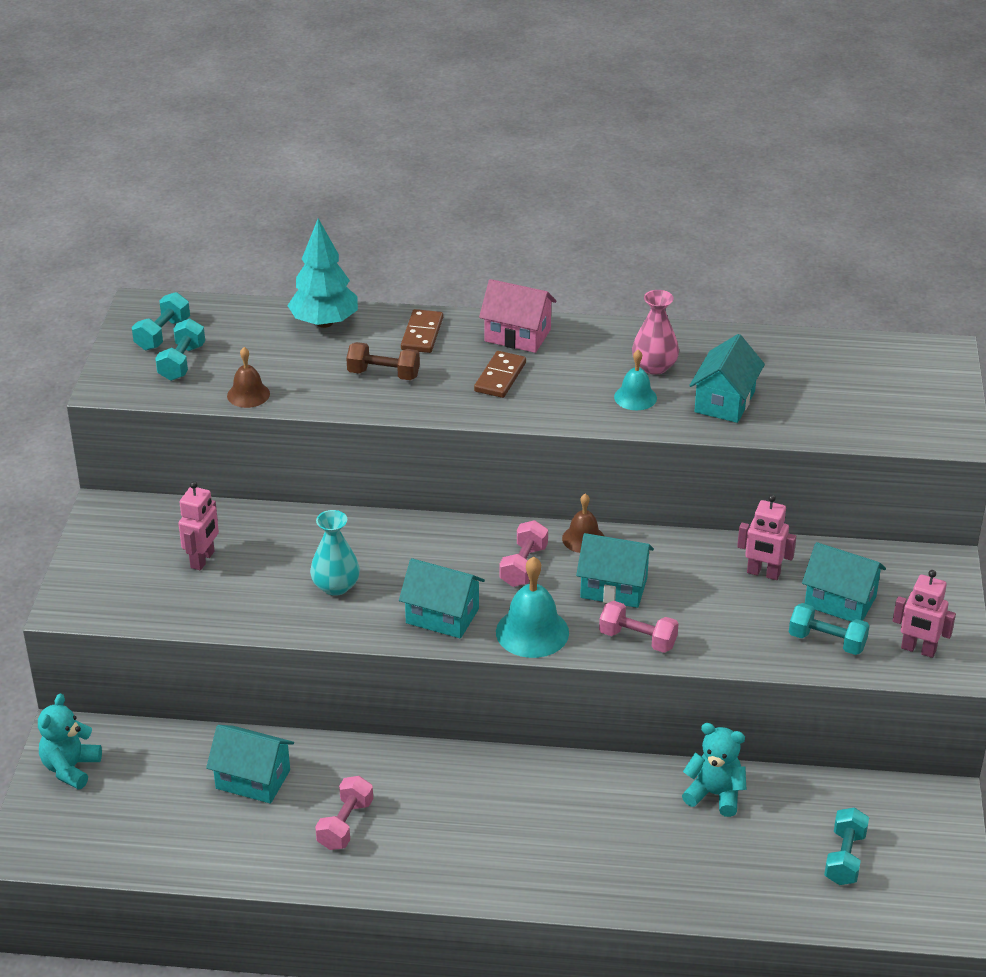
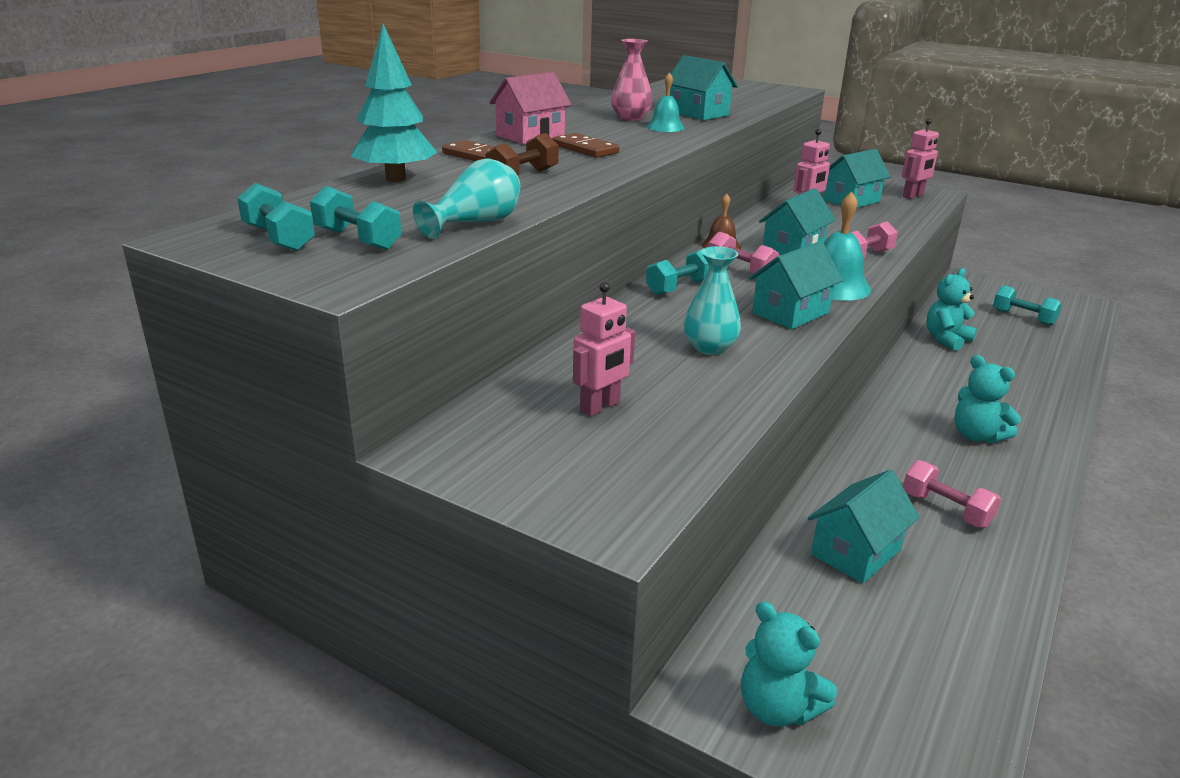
camera: 65 degrees left, 10 degrees down
(203, 560) = (600, 407): pink robot -> pink robot turned 90 degrees clockwise
(248, 394) = (475, 224): brown bell -> turquoise vase
(493, 835) = (976, 436): none -> turquoise teddy bear
(827, 641) = (894, 212): turquoise dumbbell -> turquoise dumbbell (680, 287)

